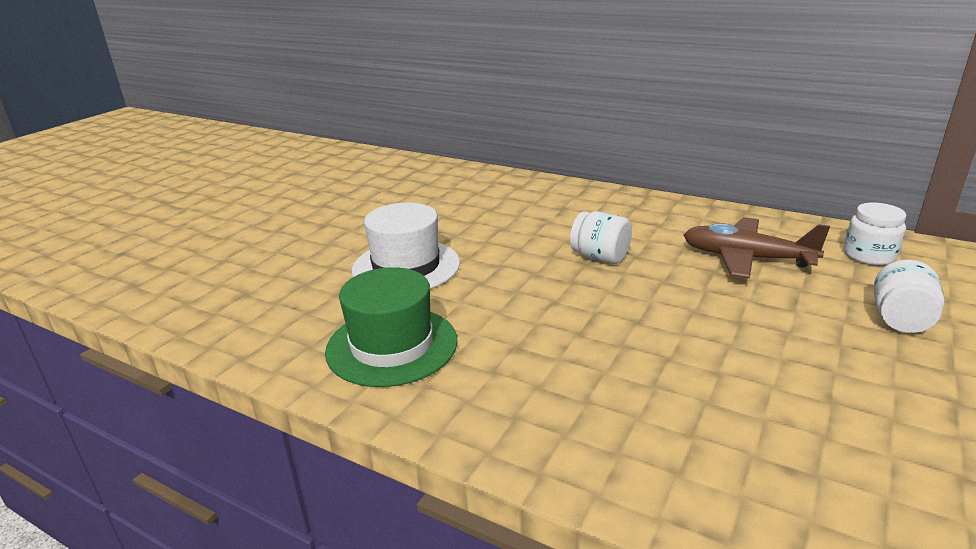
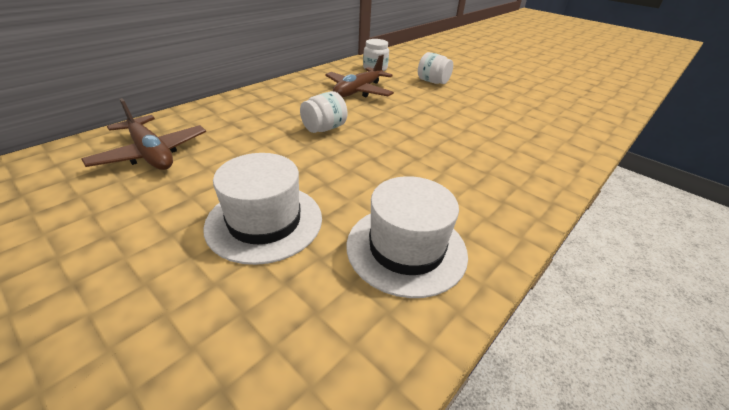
camera: 80 degrees left, 10 degrees up
(392, 345) = (406, 248): green hat -> white hat
(479, 195) = (151, 153): none -> brown plane

